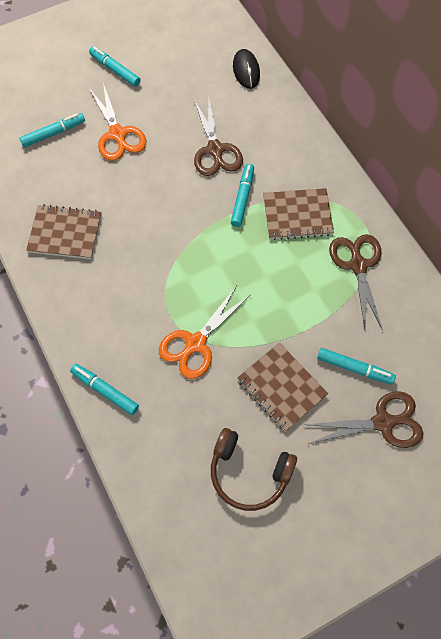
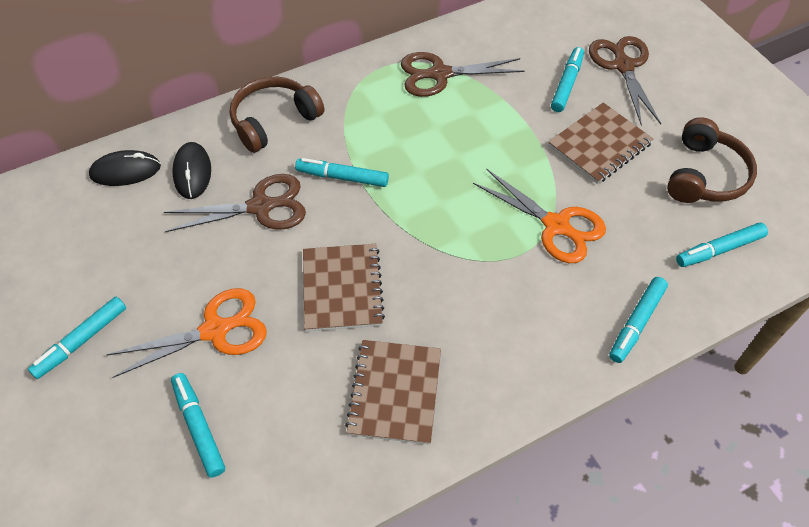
camera: 90 degrees left, 10 degrees down
(169, 468) = (719, 249): none -> turquoise marker
(245, 107) = (192, 172): none -> black mouse
(297, 151) = (274, 121): none -> brown headphones
(297, 215) = (371, 124): brown notebook -> brown notebook (342, 289)

